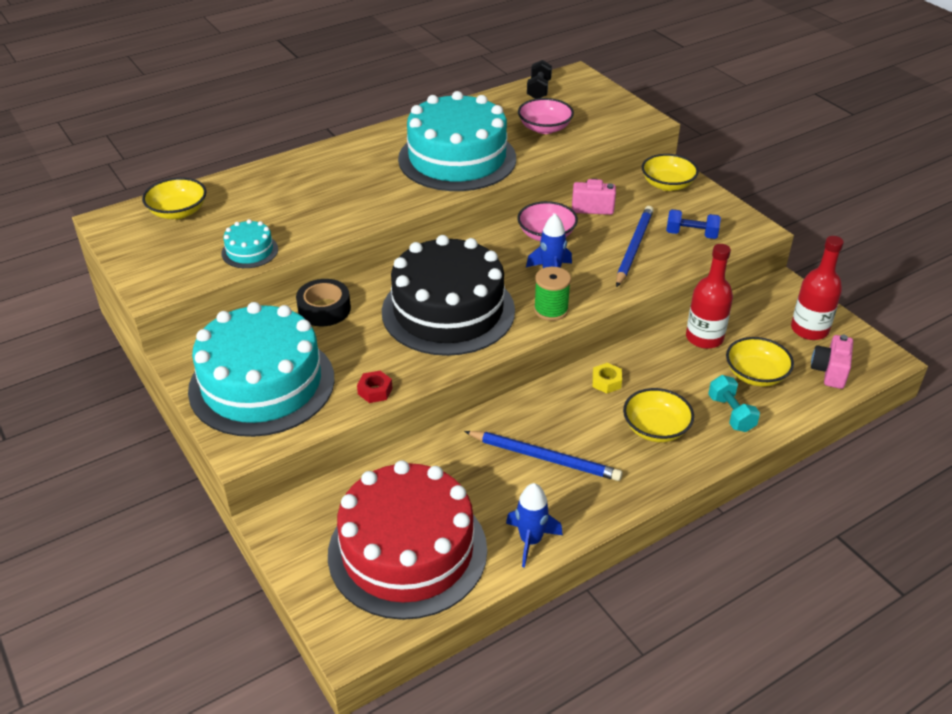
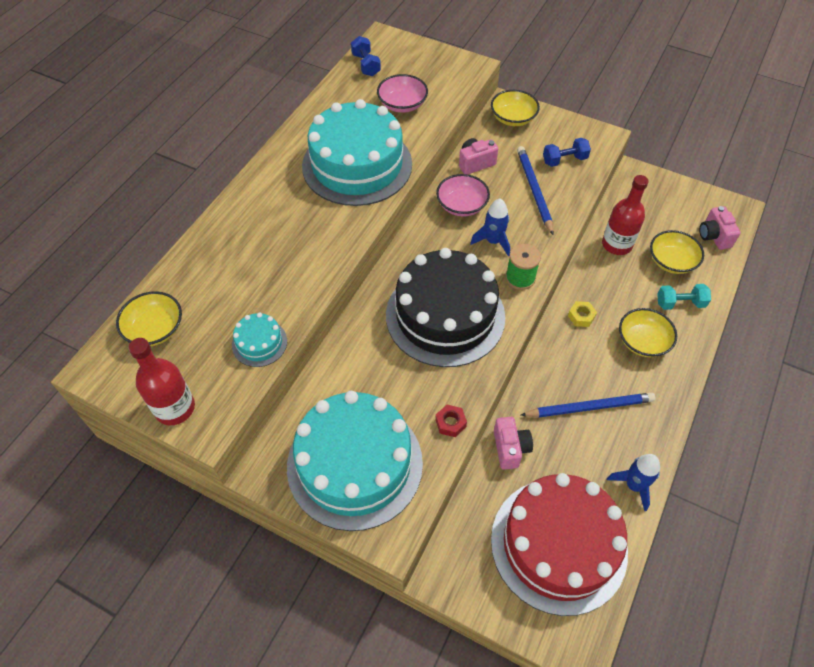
camera: 30 degrees left, 15 degrees up
(324, 309) = (345, 362): black tape -> none
(432, 455) = (510, 448): none -> pink camera
(539, 90) = (366, 65): black dumbbell -> blue dumbbell
(731, 413) = (680, 303): turquoise dumbbell -> turquoise dumbbell turned 45 degrees counterclockwise
(809, 329) = (677, 205): red bottle -> red bottle (175, 408)

